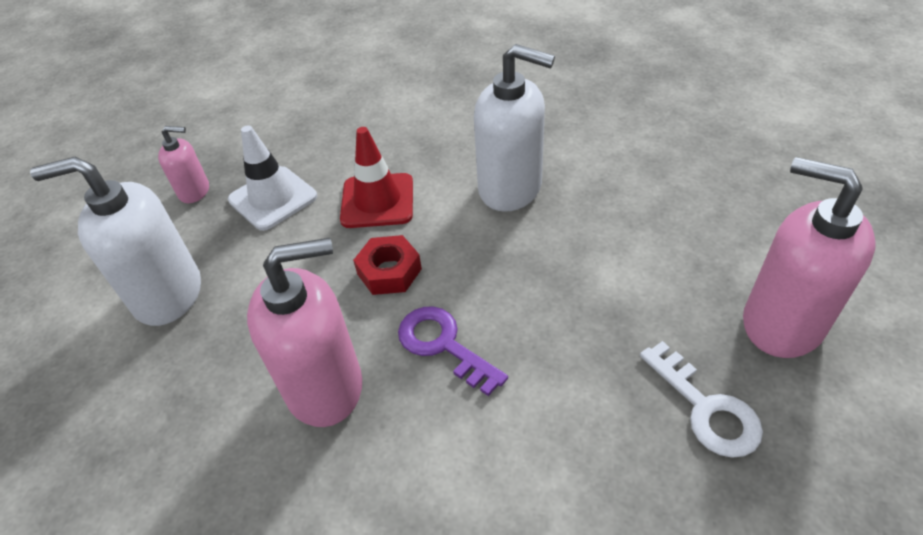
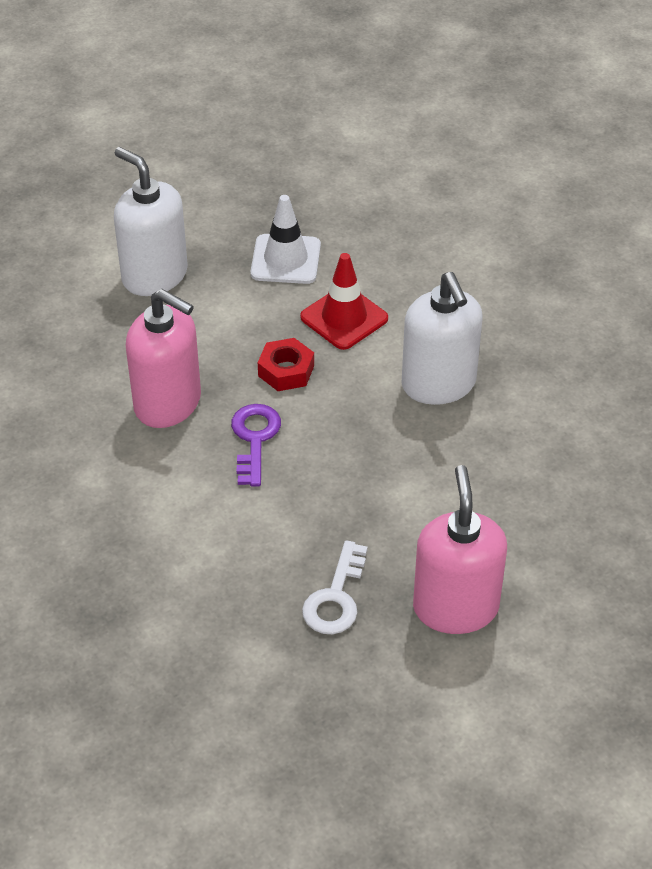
camera: 45 degrees right, 0 degrees up
(194, 191) = (247, 213): pink soap dispenser -> none

